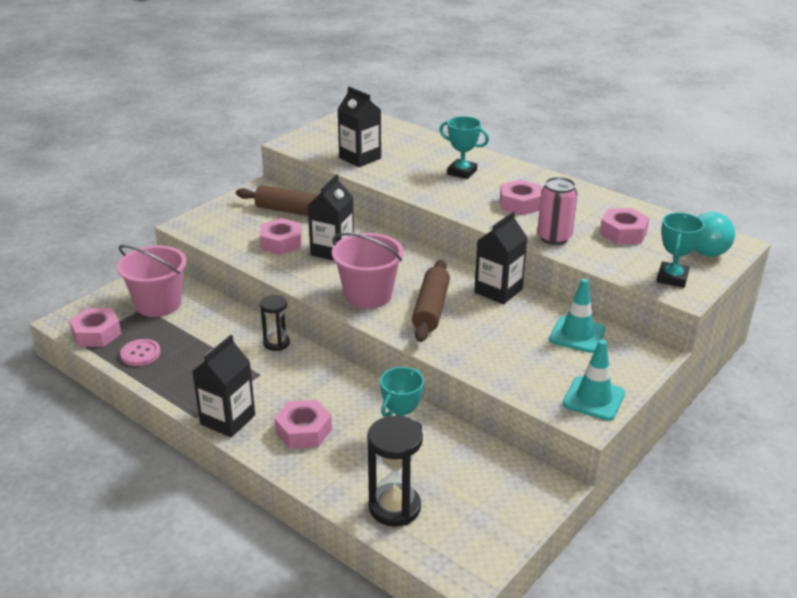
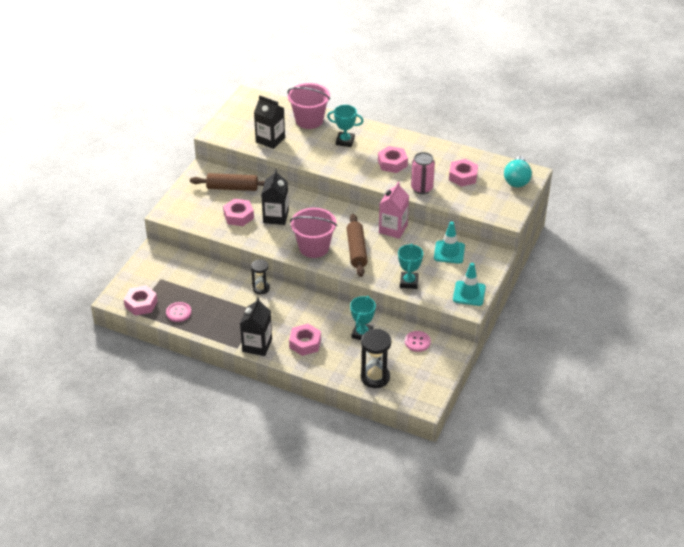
camera: 15 degrees left, 10 degrees up
(158, 304) = (168, 274): pink bucket -> pink bucket (309, 120)
(488, 464) = (417, 342): none -> pink button
(498, 291) = (393, 229): black carton -> pink carton
(672, 278) = (499, 207): turquoise trophy -> turquoise trophy (409, 282)

